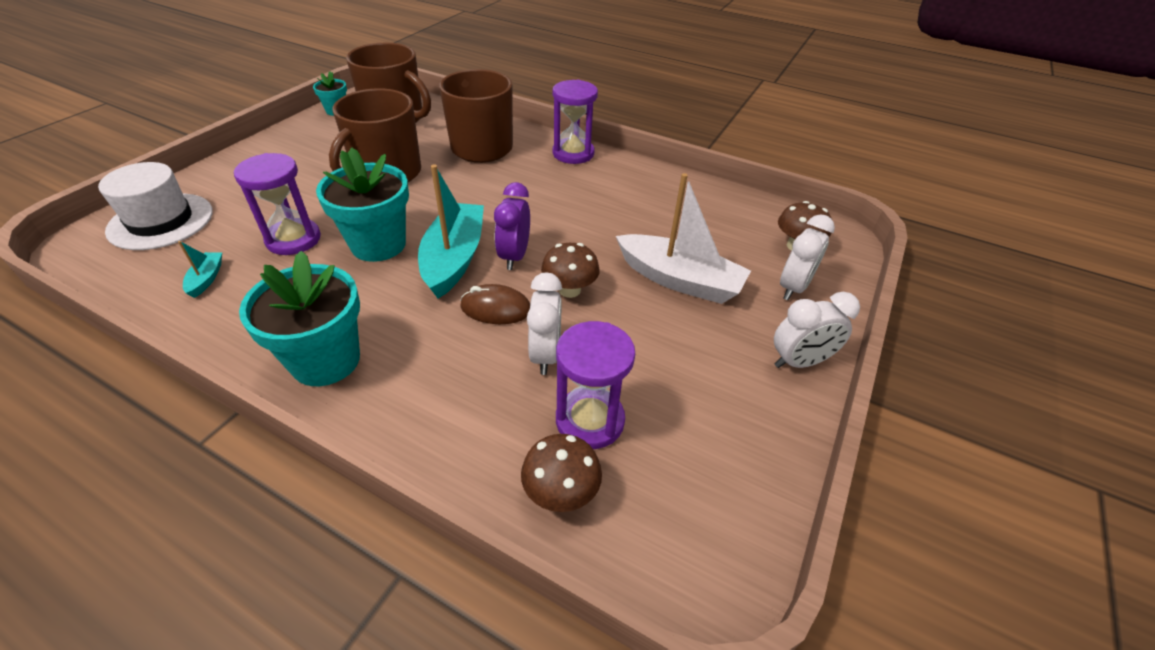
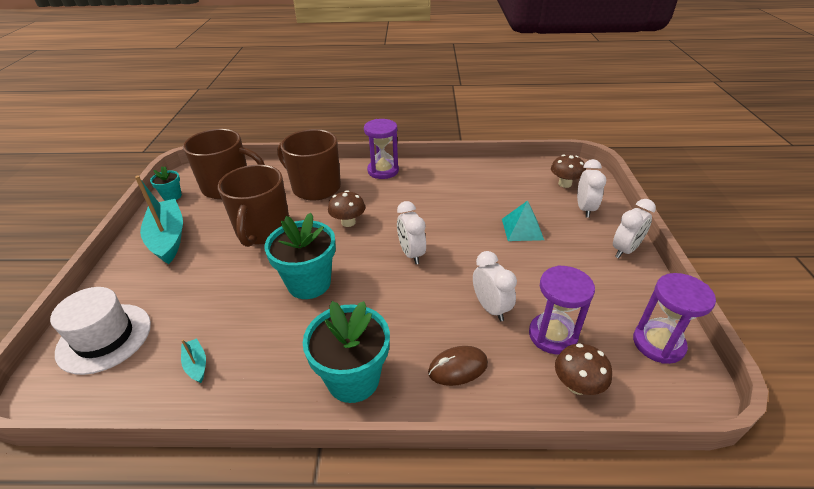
camera: 25 degrees left, 5 degrees down
(293, 239) = (238, 306): purple hourglass -> purple hourglass (658, 343)
(454, 259) = (373, 271): turquoise boat -> turquoise boat (168, 238)
(496, 308) = (432, 293): brown mouse -> brown mouse (458, 368)
(514, 256) = (411, 254): purple clock -> white clock
(569, 290) = (466, 261): brown mushroom -> brown mushroom (348, 222)
(679, 280) = (522, 229): white boat -> turquoise pyramid

